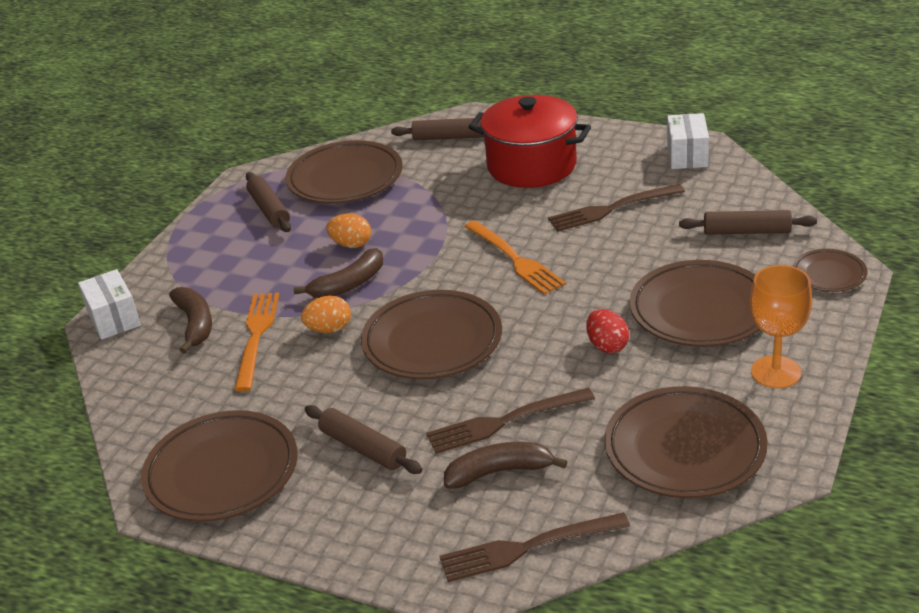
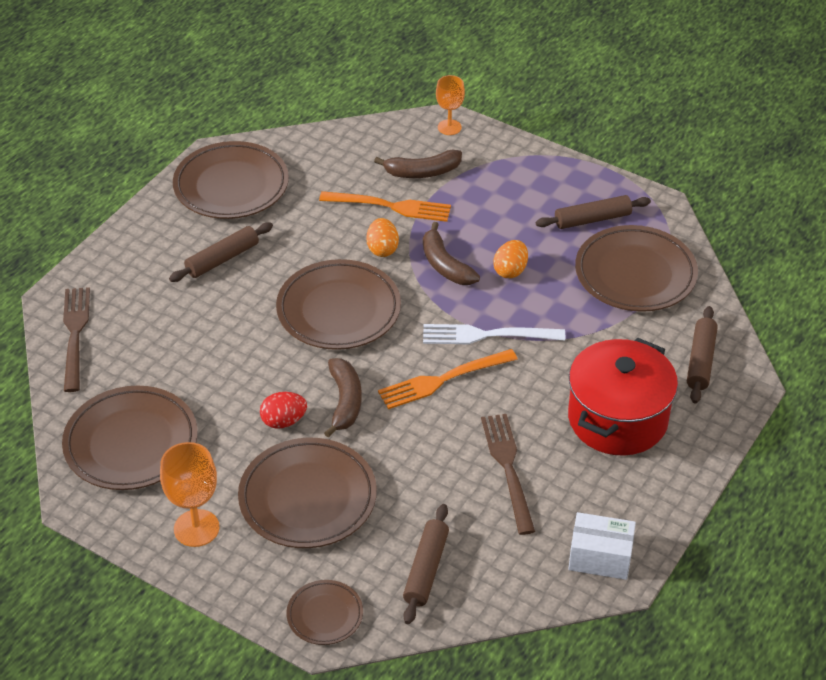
camera: 95 degrees right, 10 degrees up
(114, 319) = (449, 127): white box -> orange goblet
(447, 244) = (486, 335): none -> white fork
(499, 472) = (159, 330): brown banana -> brown banana (345, 402)
(504, 422) = (214, 340): brown fork -> none

